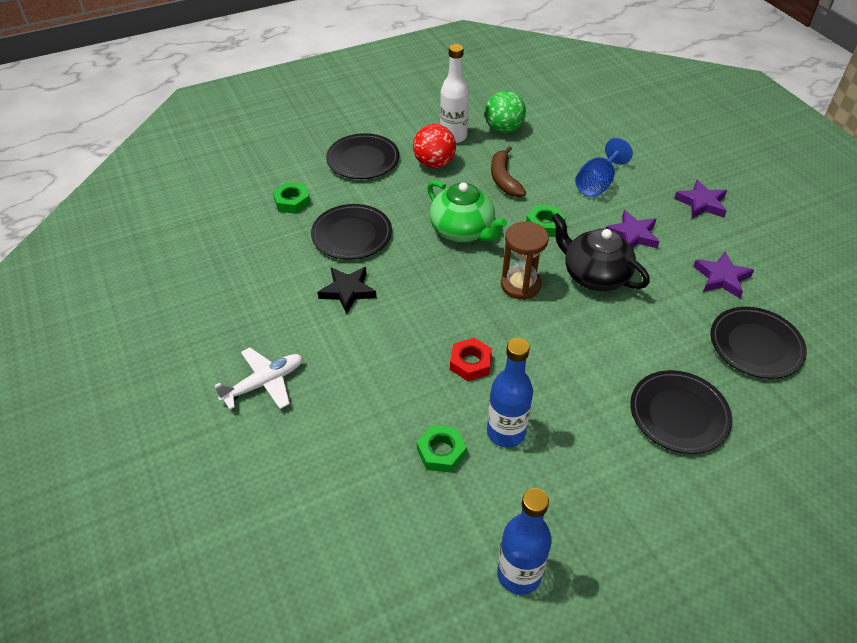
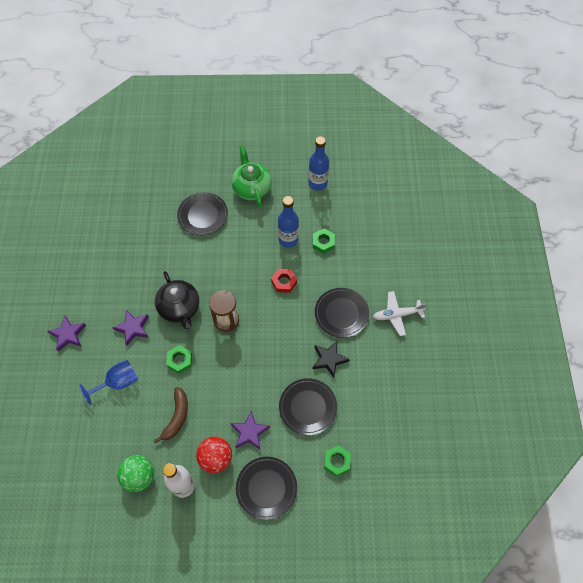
camera: 155 degrees left, 15 degrees up
(463, 231) = (234, 378): green teapot -> green teapot (252, 188)
(721, 278) = (111, 276): purple star -> purple star (249, 432)
(755, 345) = (134, 232): black plate -> black plate (341, 314)

